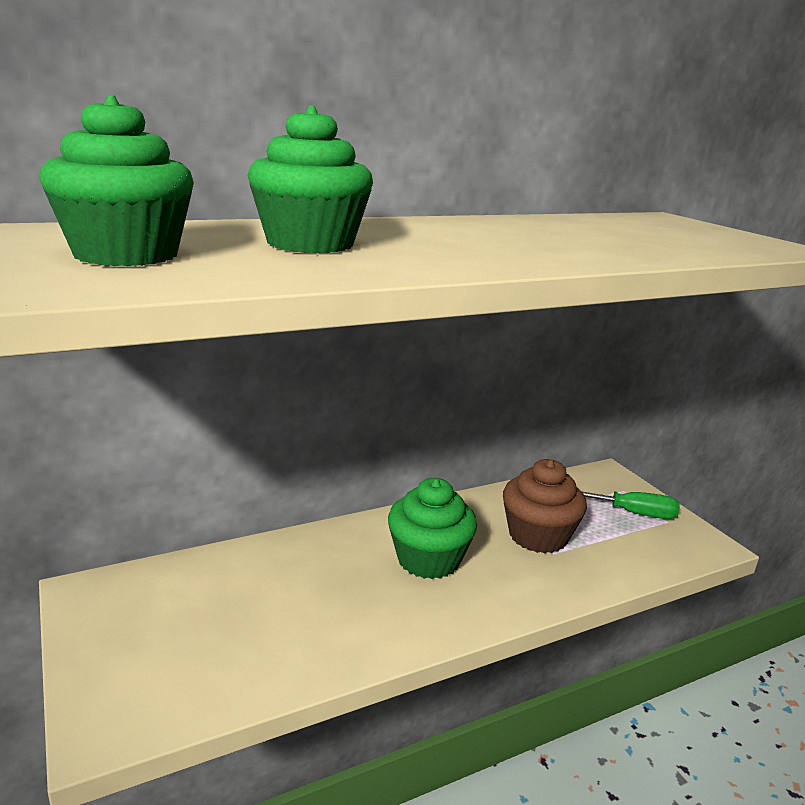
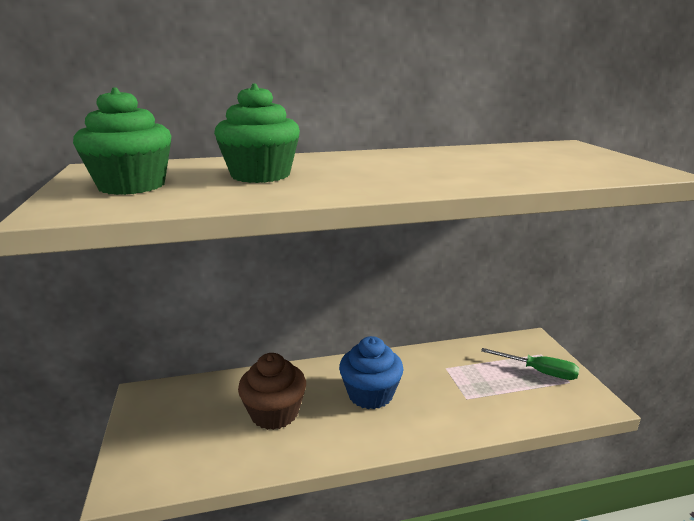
camera: 15 degrees right, 0 degrees up
(428, 559) = (370, 394): green cupcake -> blue cupcake
(538, 536) = (459, 384): brown cupcake -> brown cupcake (274, 413)

